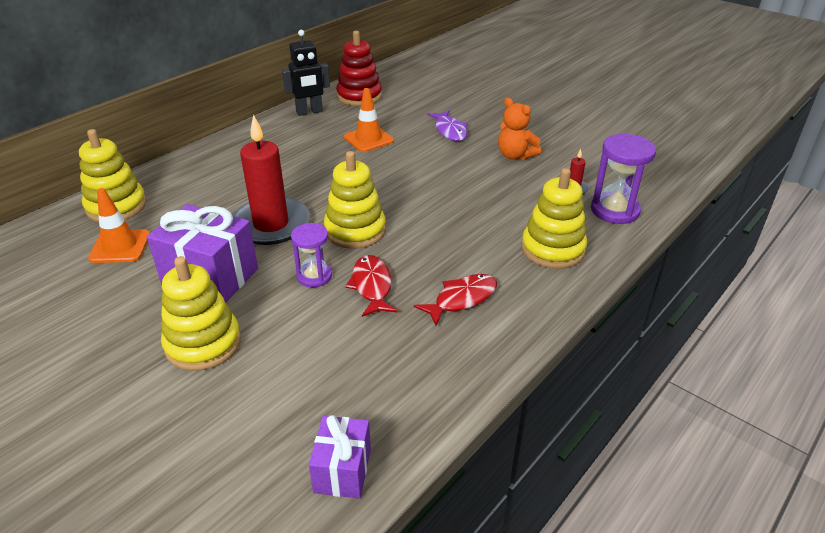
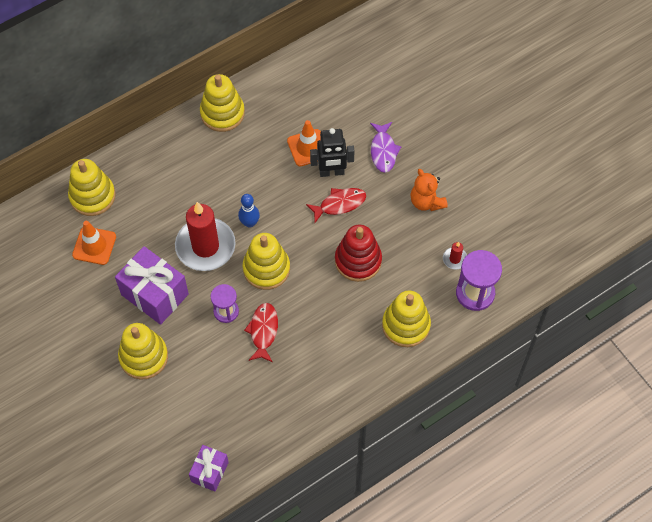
camera: 15 degrees right, 25 degrees up
(266, 130) = (222, 113): none -> yellow stacking toy
(309, 112) = (266, 91): black robot -> black robot (331, 172)
(321, 198) = (249, 223): none -> blue bowling pin
(359, 96) = (318, 73): red stacking toy -> red stacking toy (358, 260)
(462, 299) = (321, 359): red fish -> red fish (339, 204)

